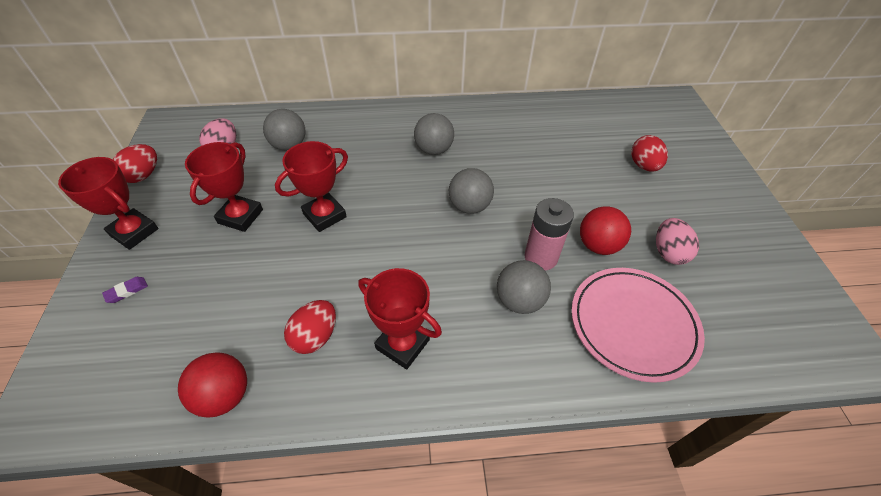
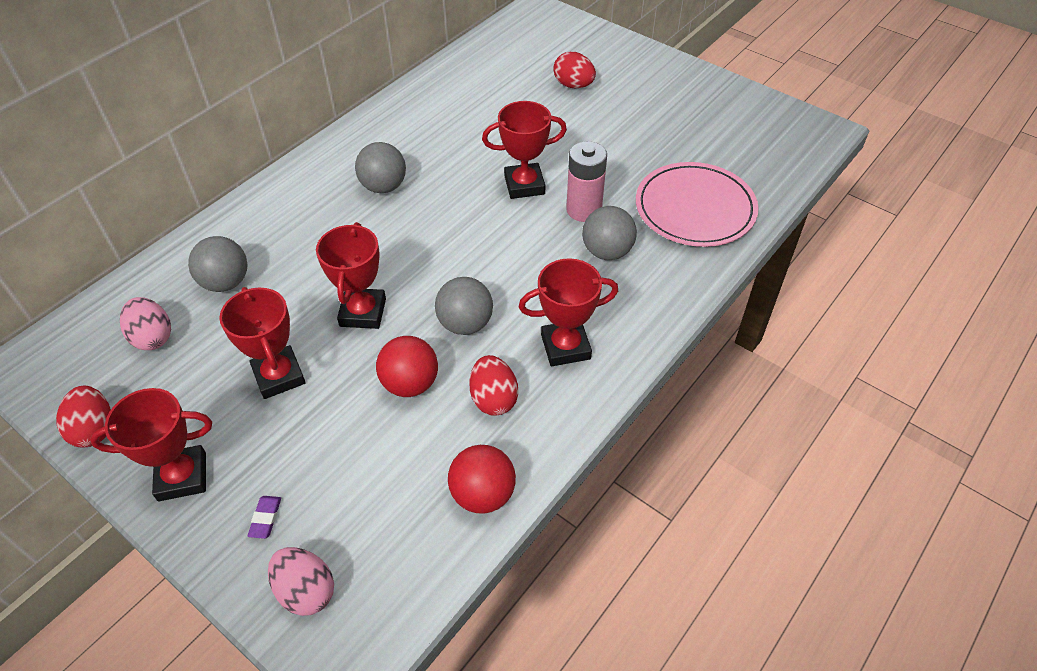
camera: 45 degrees left, 0 degrees up
(469, 206) = (480, 212): grey ball -> grey ball (465, 324)
(520, 209) = (524, 185): none -> red trophy
(598, 245) = (612, 171): red ball -> red ball (410, 384)
(668, 252) = (662, 142): pink egg -> pink egg (306, 591)

